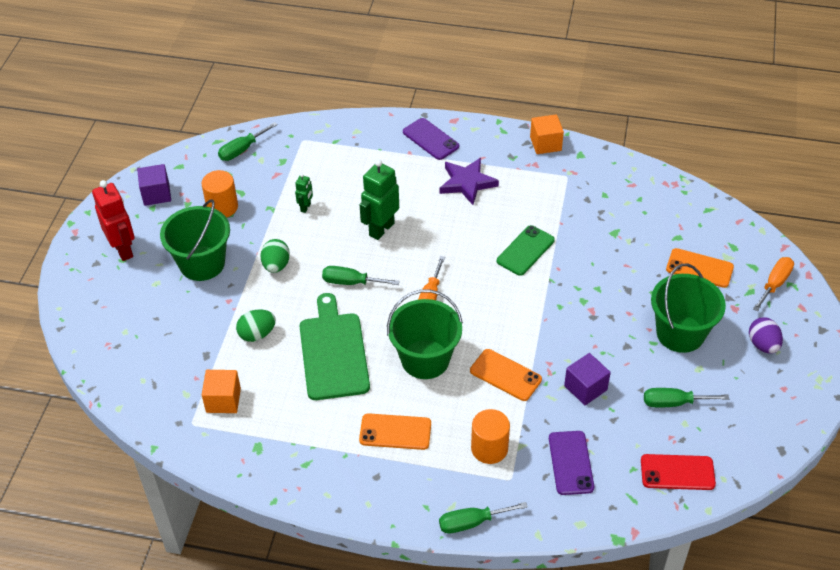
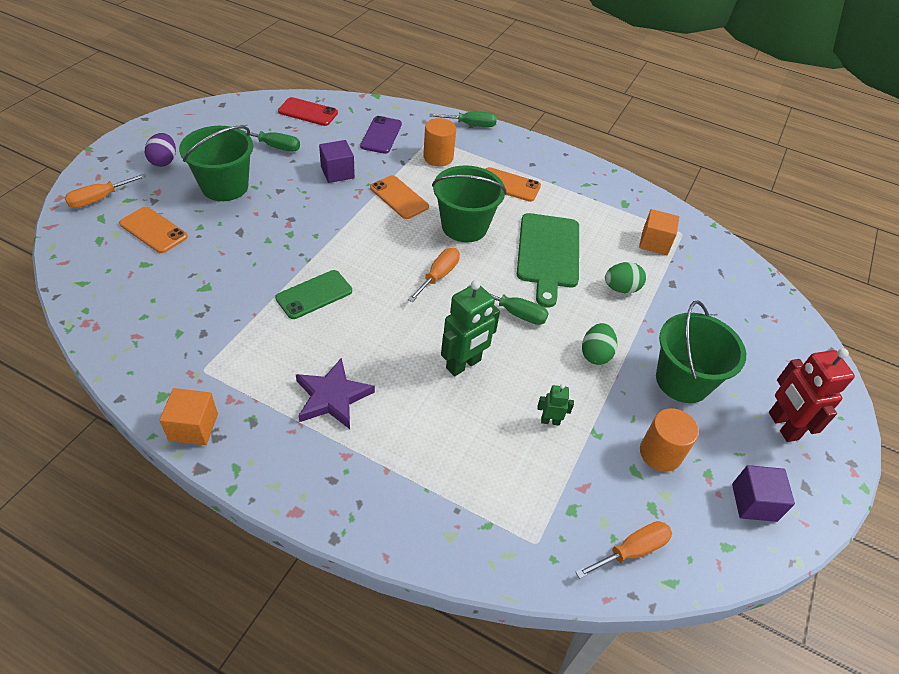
camera: 170 degrees left, 0 degrees up
(242, 150) = (631, 550): green screwdriver -> orange screwdriver
(306, 207) = (550, 421): green robot -> green robot turned 60 degrees clockwise
(430, 139) = (347, 484): purple phone -> none

